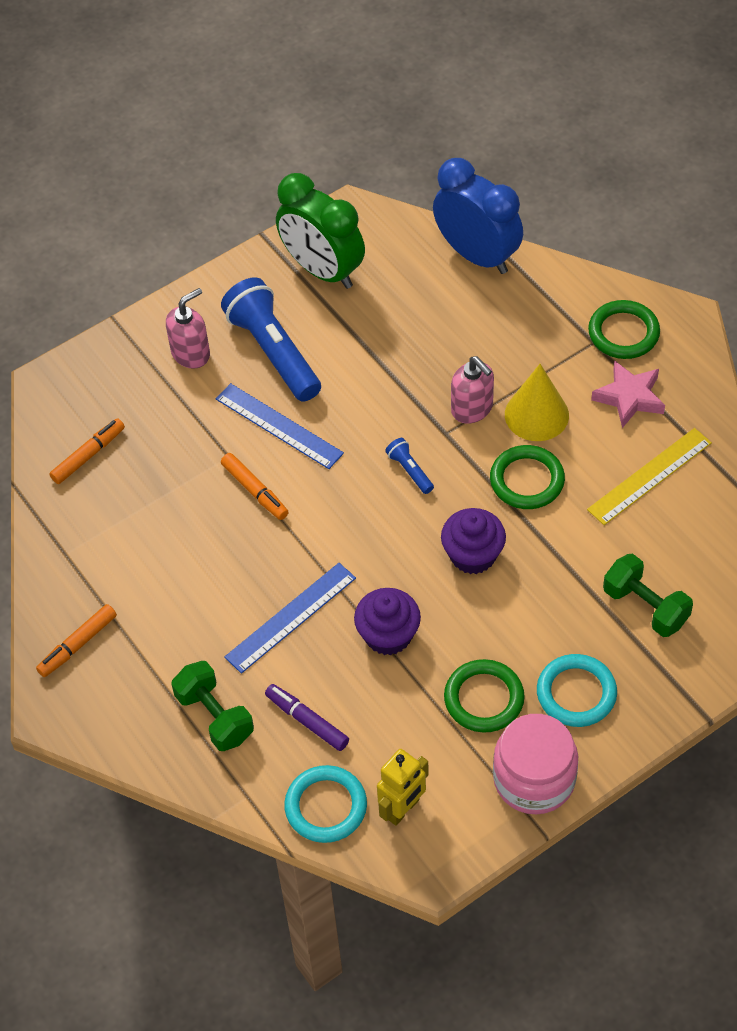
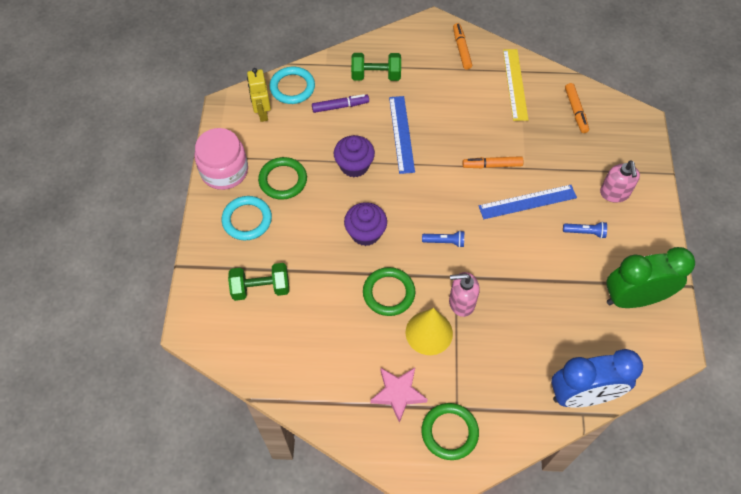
camera: 125 degrees right, 5 degrees up
(273, 352) = (585, 232): blue flashlight -> blue flashlight, size x0.44
(650, 476) = (335, 358): yellow ruler -> yellow ruler (515, 84)

